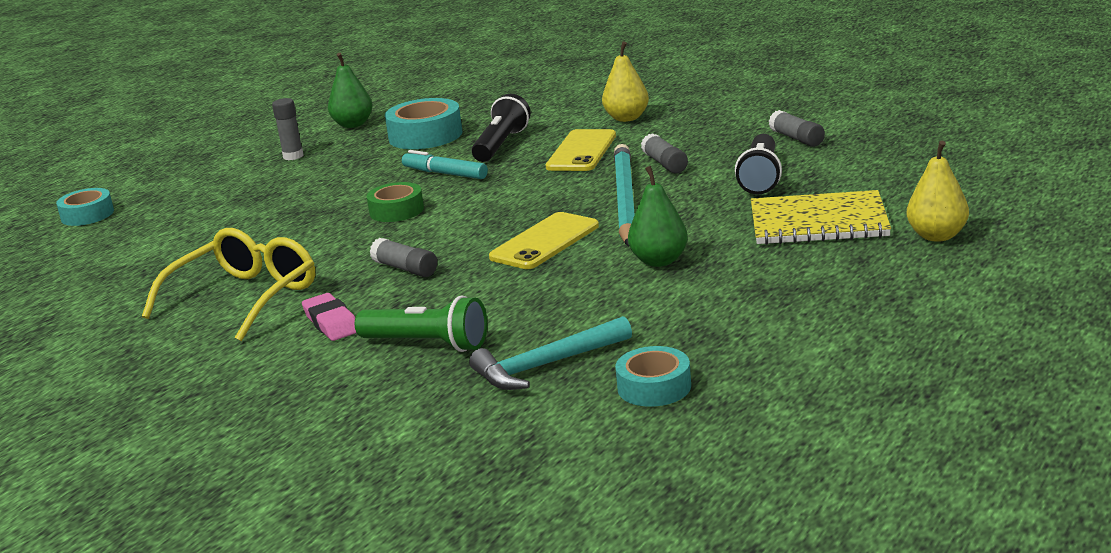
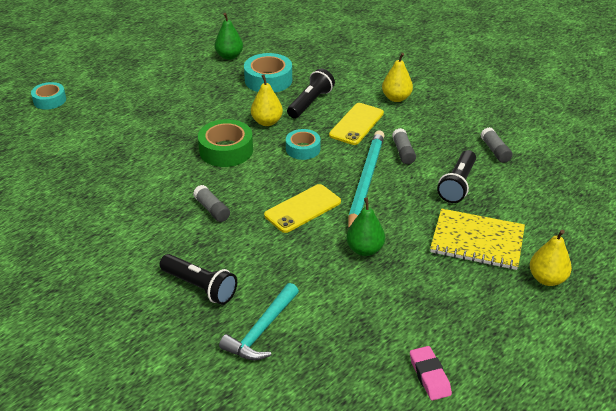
camera: 10 degrees right, 15 degrees up
(245, 297) = (112, 208): yellow glasses -> none
(293, 156) = (184, 78): grey glue stick -> none
(331, 323) = (152, 248): pink eraser -> pink eraser (429, 376)
(396, 210) = (226, 150): green tape -> green tape, size x1.55
(427, 344) = (200, 287): green flashlight -> black flashlight
(445, 173) = (267, 122): turquoise marker -> yellow pear
(547, 365) = (262, 330): turquoise hammer -> turquoise hammer turned 45 degrees counterclockwise
(654, 387) = (317, 372): turquoise tape -> turquoise tape (303, 149)

